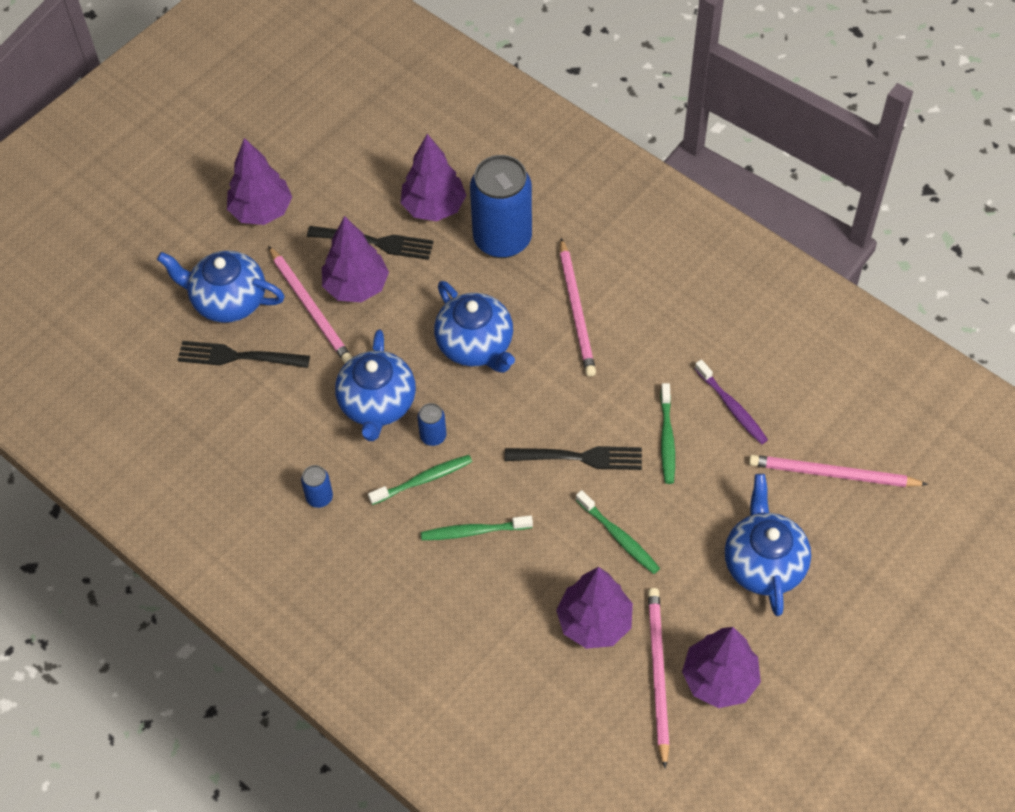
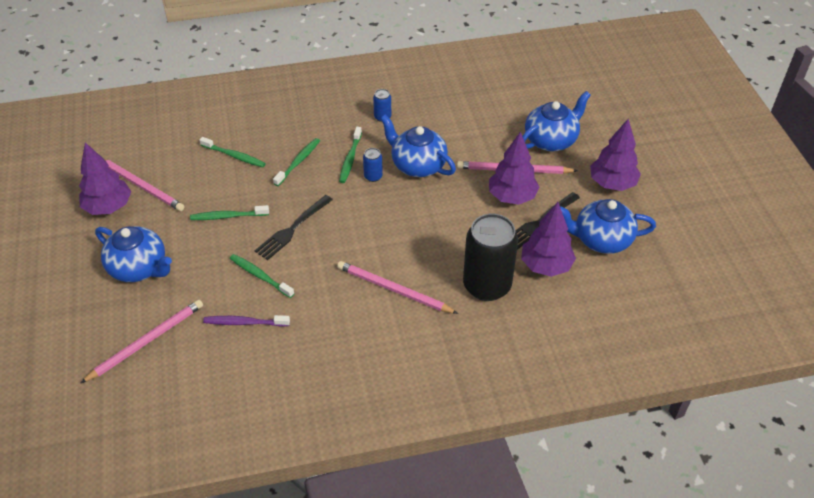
camera: 125 degrees right, 10 degrees down
(238, 356) = (505, 127): black fork -> none
(476, 345) = (415, 227): blue teapot -> blue teapot (601, 239)
(502, 239) = (487, 285): blue can -> black can
(523, 611) = (234, 156): none -> green toothbrush
(594, 622) = (196, 178): purple tree -> none

